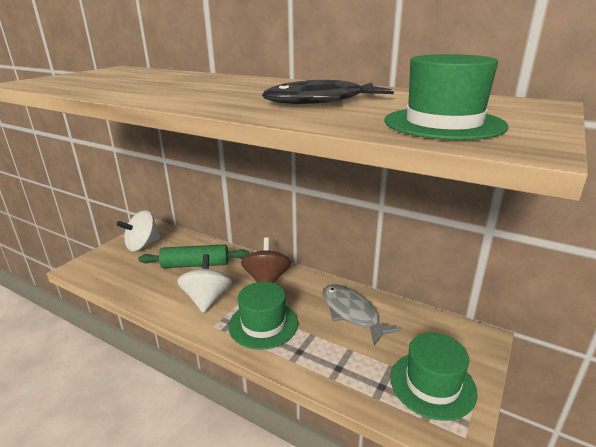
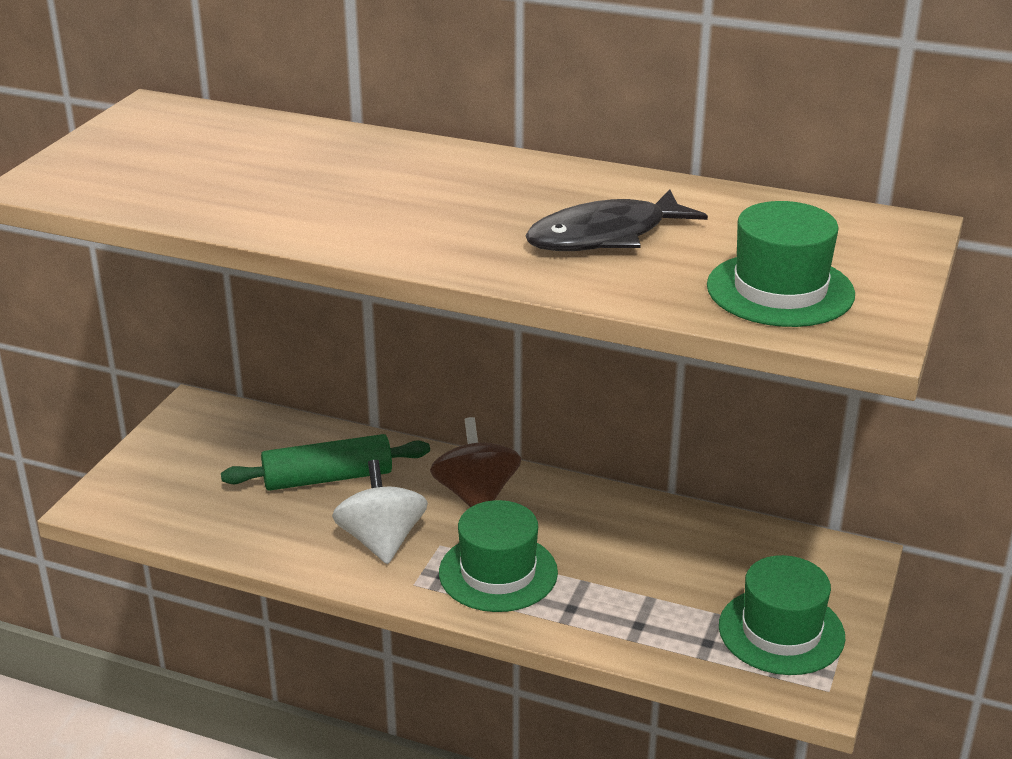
camera: 10 degrees left, 5 degrees up
(142, 245) = (198, 447): white spinning top -> none
(352, 313) = (642, 540): grey fish -> none

